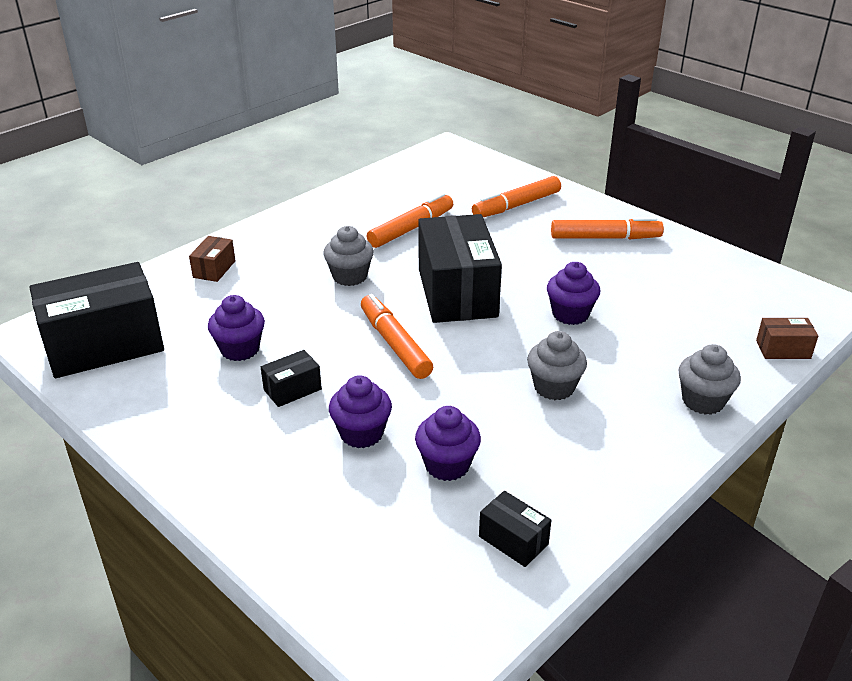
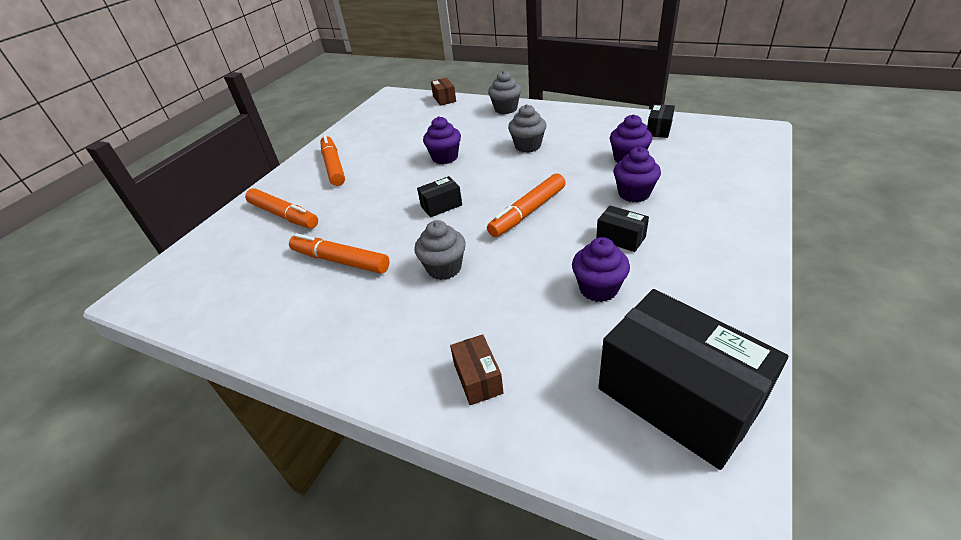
camera: 105 degrees left, 5 degrees up
(214, 269) = (478, 379): brown box -> brown box turned 75 degrees clockwise
(457, 292) = (441, 205): black box -> black box, size x0.44

